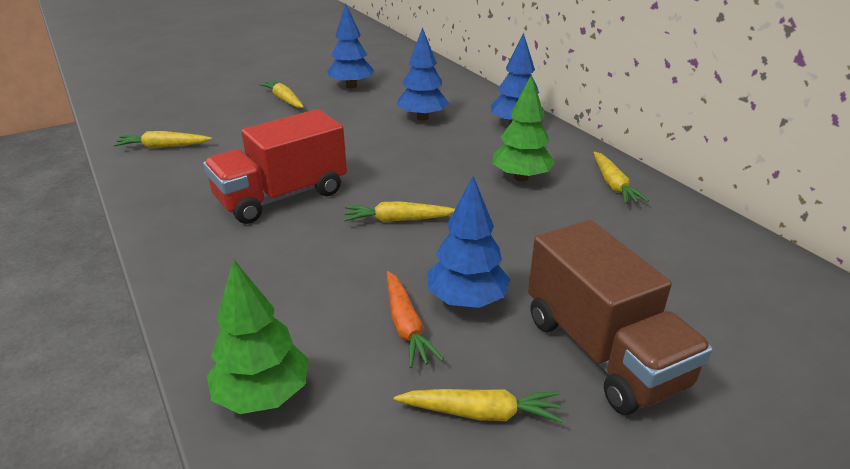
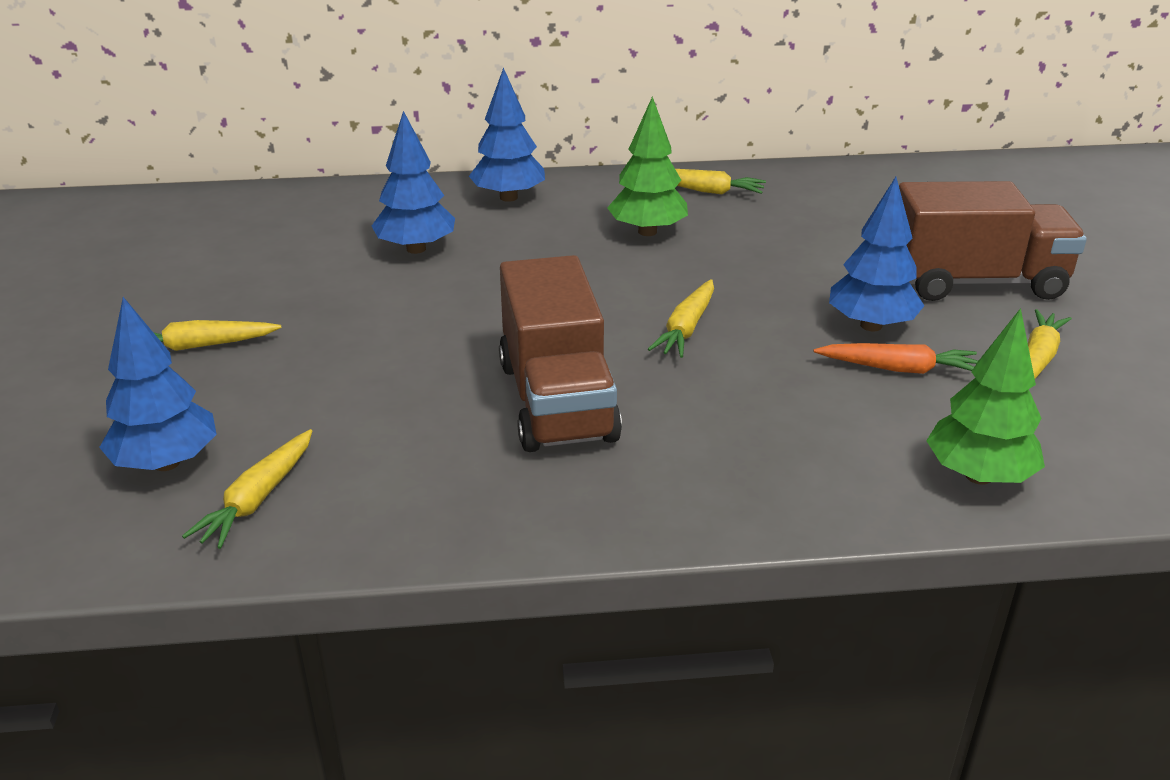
camera: 65 degrees left, 0 degrees up
(282, 196) = (557, 401): red truck -> brown truck
(351, 86) = (222, 276): blue tree -> blue tree (166, 463)

